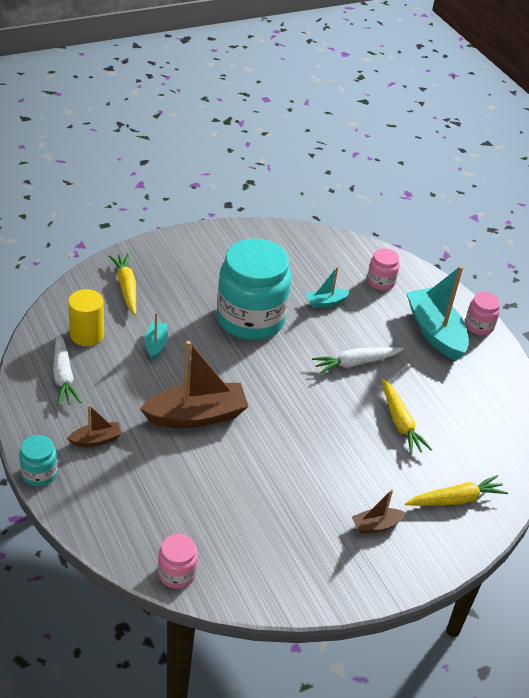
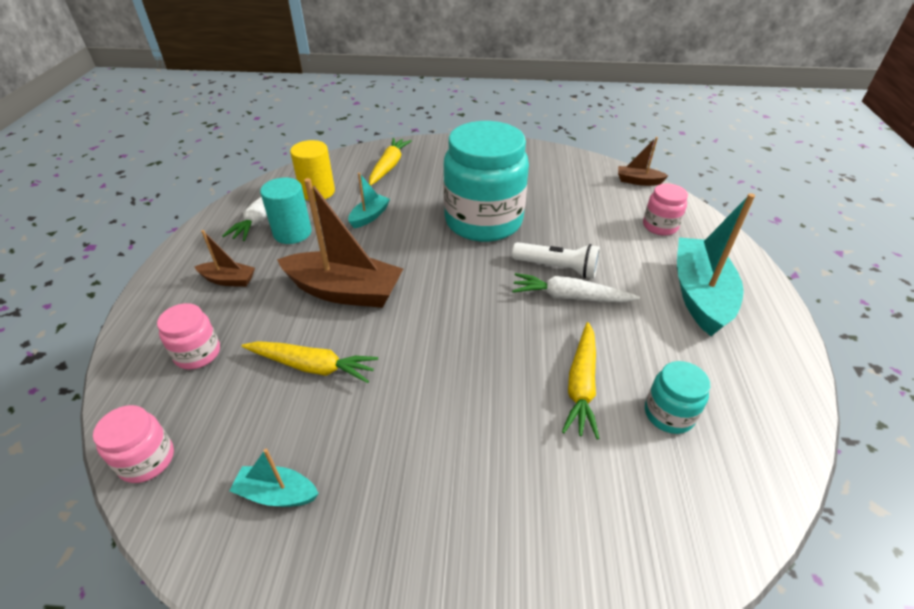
camera: 35 degrees right, 0 degrees up
(39, 473) = (147, 292): turquoise jar -> turquoise jar (669, 414)
(105, 381) = (292, 233): none -> turquoise cylinder
(326, 302) = (579, 228): turquoise boat -> turquoise boat (277, 494)
(332, 343) = (557, 268): none -> white flashlight
(376, 525) = (444, 517): brown boat -> brown boat (638, 181)
(456, 499) = (596, 533): yellow carrot -> yellow carrot (312, 366)
(479, 326) = (769, 306): pink jar -> pink jar (197, 353)

